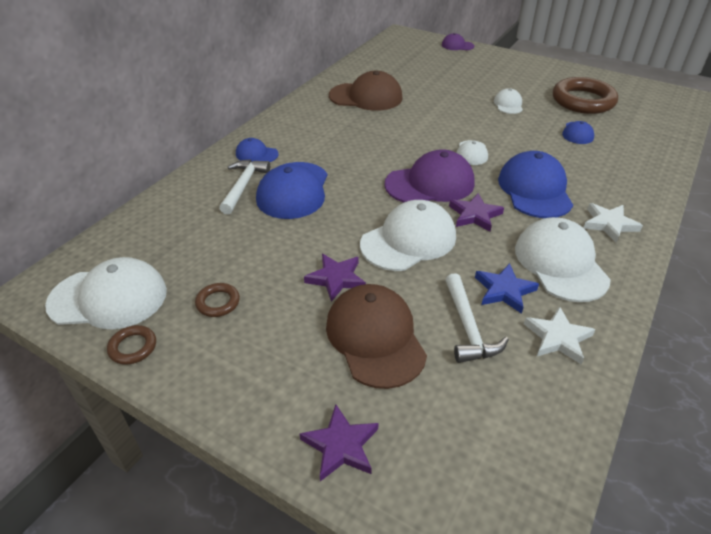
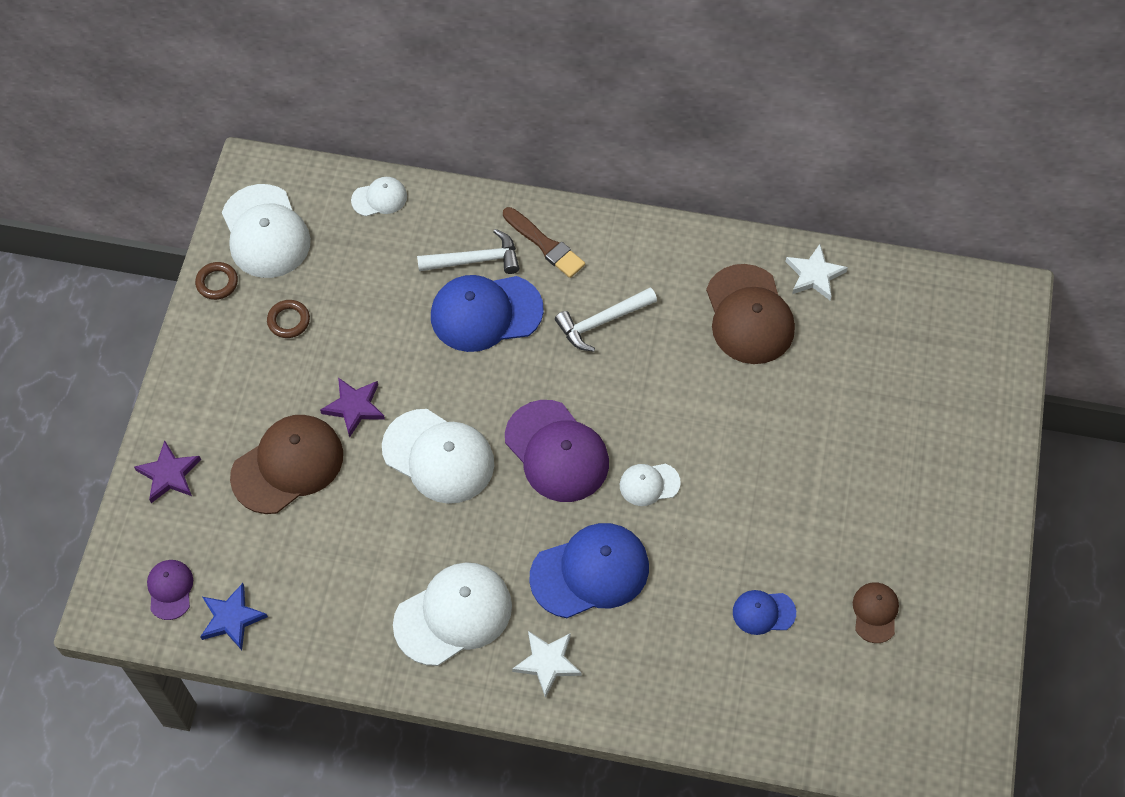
camera: 70 degrees right, 20 degrees up
(256, 154) = (545, 245): blue cap -> brown brush
(457, 45) = (1002, 394): purple cap -> purple cap (170, 589)
(468, 327) = (326, 541): white hammer -> white hammer (602, 322)
(474, 215) = (510, 513): purple star -> none
(504, 290) = (389, 565): blue star -> blue star (231, 618)
(508, 104) = (813, 507): white cap -> white cap (379, 198)
(558, 338) = (338, 622): white star -> white star (814, 275)
(583, 101) = (875, 612): brown ring -> brown cap

